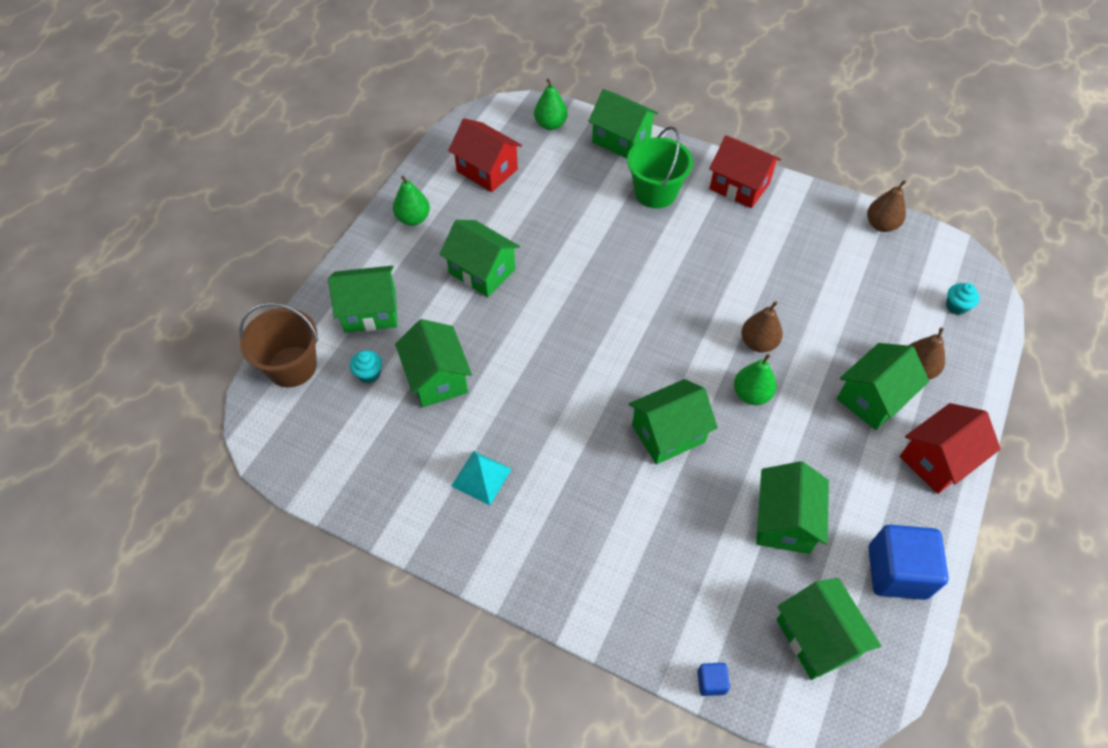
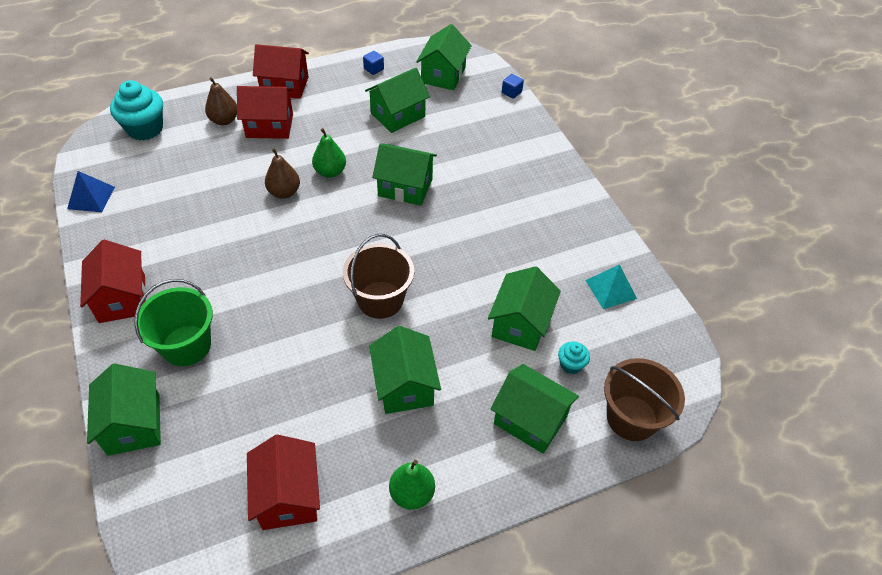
camera: 140 degrees left, 5 degrees down
(481, 477) = (545, 242): turquoise pyramid -> turquoise pyramid (610, 289)
(550, 124) = (164, 504): green pear -> none
(566, 315) = (380, 300): none -> brown bucket
(872, 398) = (269, 126): green house -> red house
(881, 225) = (91, 197): brown pear -> blue pyramid
(897, 572) = (373, 69): blue cube -> blue cube, size x0.44
(956, 306) = (145, 129): turquoise cupcake -> turquoise cupcake, size x2.00

